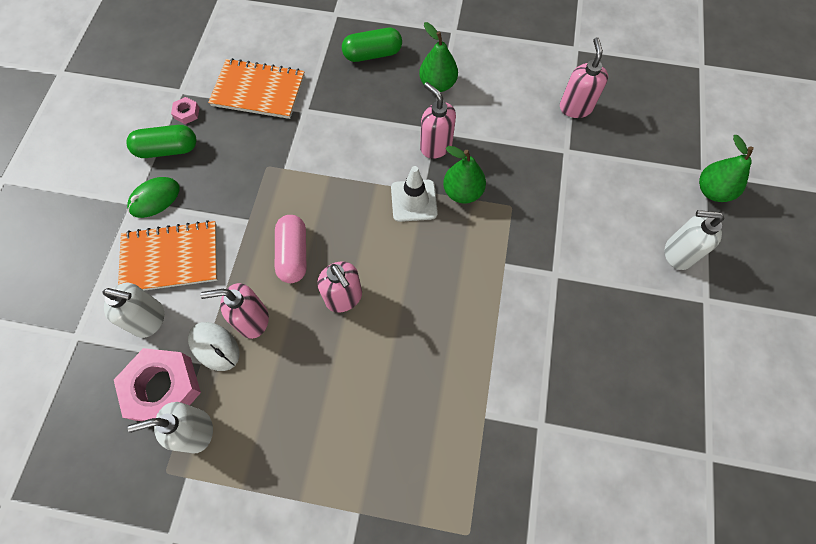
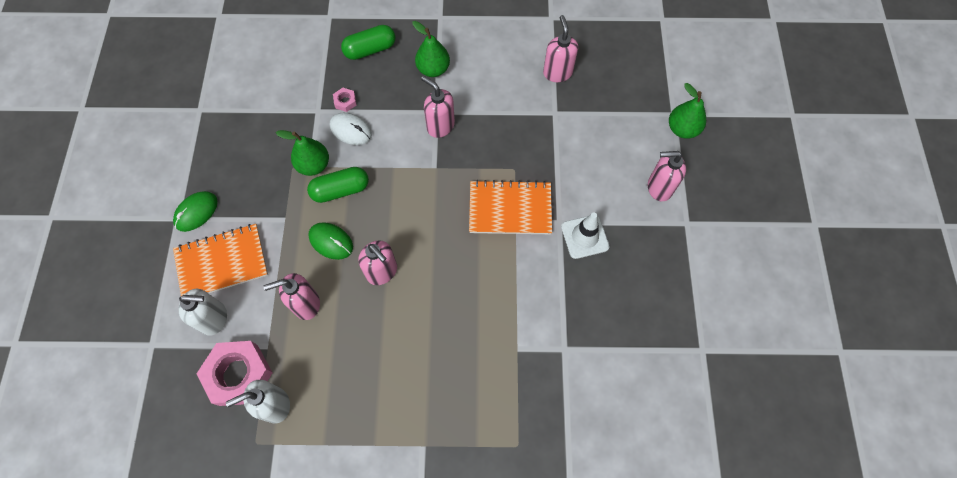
camera: 10 degrees left, 0 degrees up
(167, 149) = (198, 166): green capsule -> green capsule (340, 190)
(187, 113) = (209, 129): pink nut -> pink nut (345, 101)
(214, 346) = (277, 332): white mouse -> white mouse (351, 130)
(258, 91) = (272, 99): orange notebook -> orange notebook (510, 209)
(293, 254) = (331, 241): pink capsule -> green mouse
(414, 201) = (429, 177): white traffic cone -> white traffic cone (584, 236)
(462, 192) = (470, 163): green pear -> green pear (313, 165)
(677, 253) = (659, 188): white soap dispenser -> pink soap dispenser

